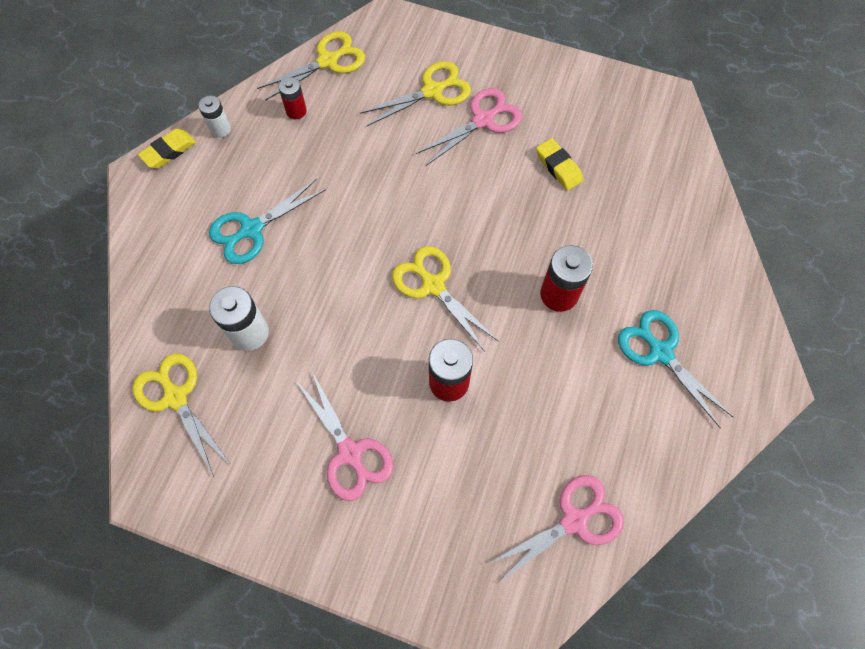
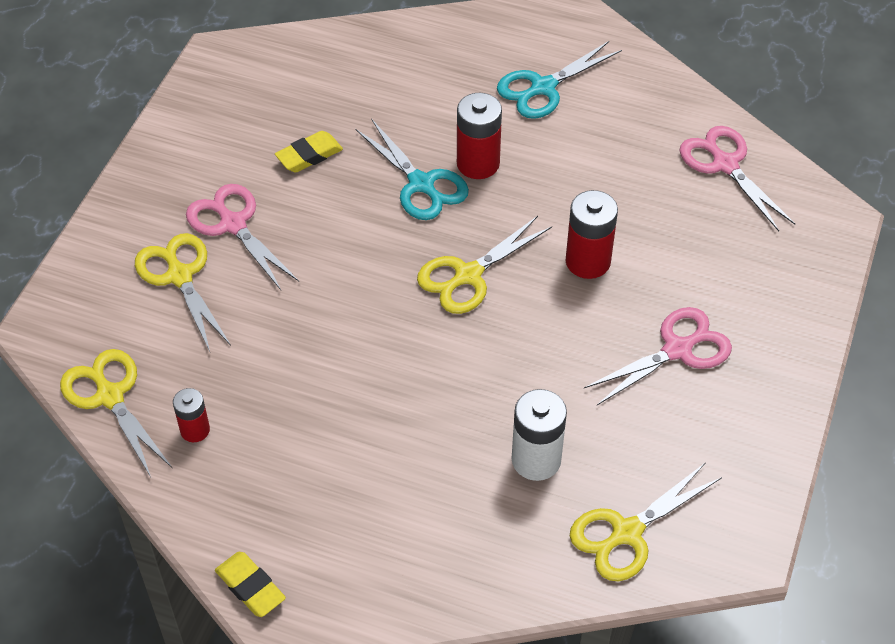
camera: 90 degrees left, 15 degrees down
(220, 129) = (216, 523): white battery -> none
(251, 229) = (387, 469): turquoise scissors -> turquoise scissors (421, 184)

